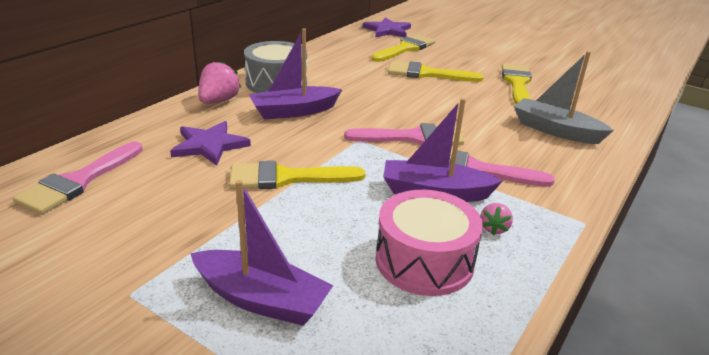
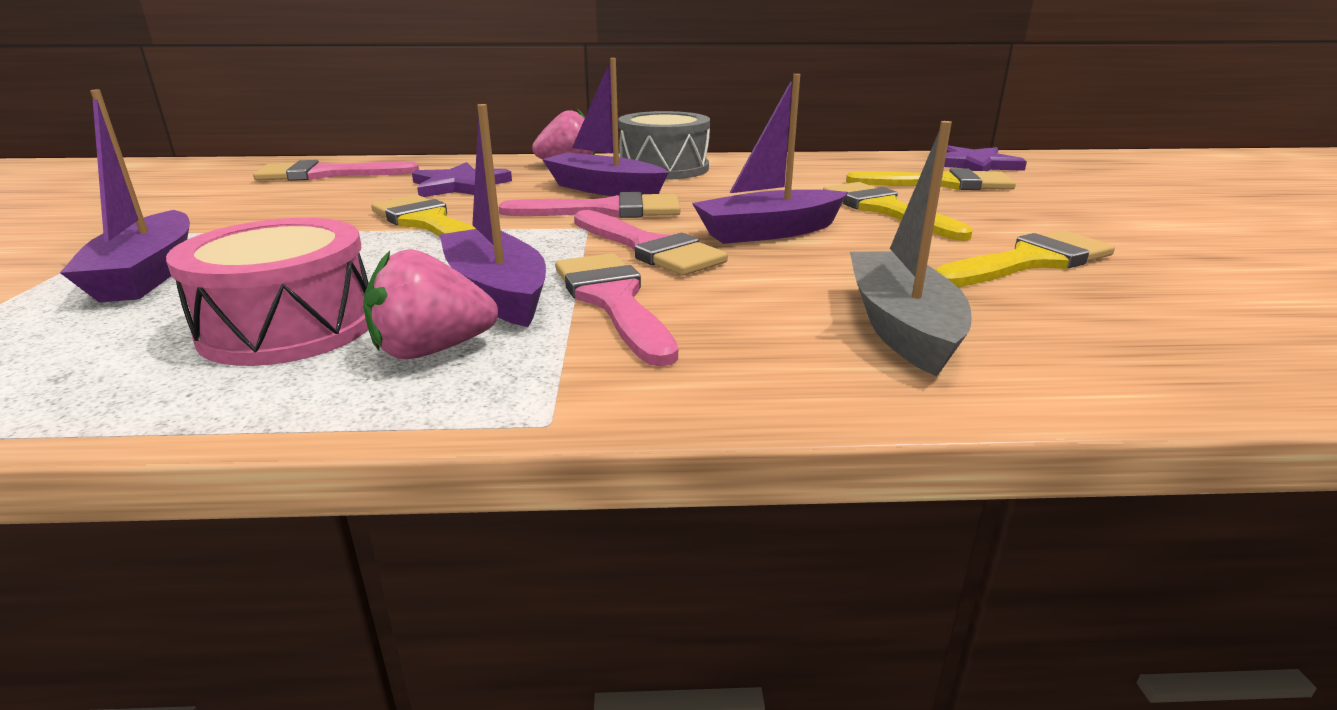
camera: 55 degrees right, 5 degrees down
(336, 125) = (606, 210): none -> pink brush
(425, 106) = (769, 232): none -> purple boat
(494, 228) = (432, 350): pink strawberry -> pink strawberry, size x1.76

